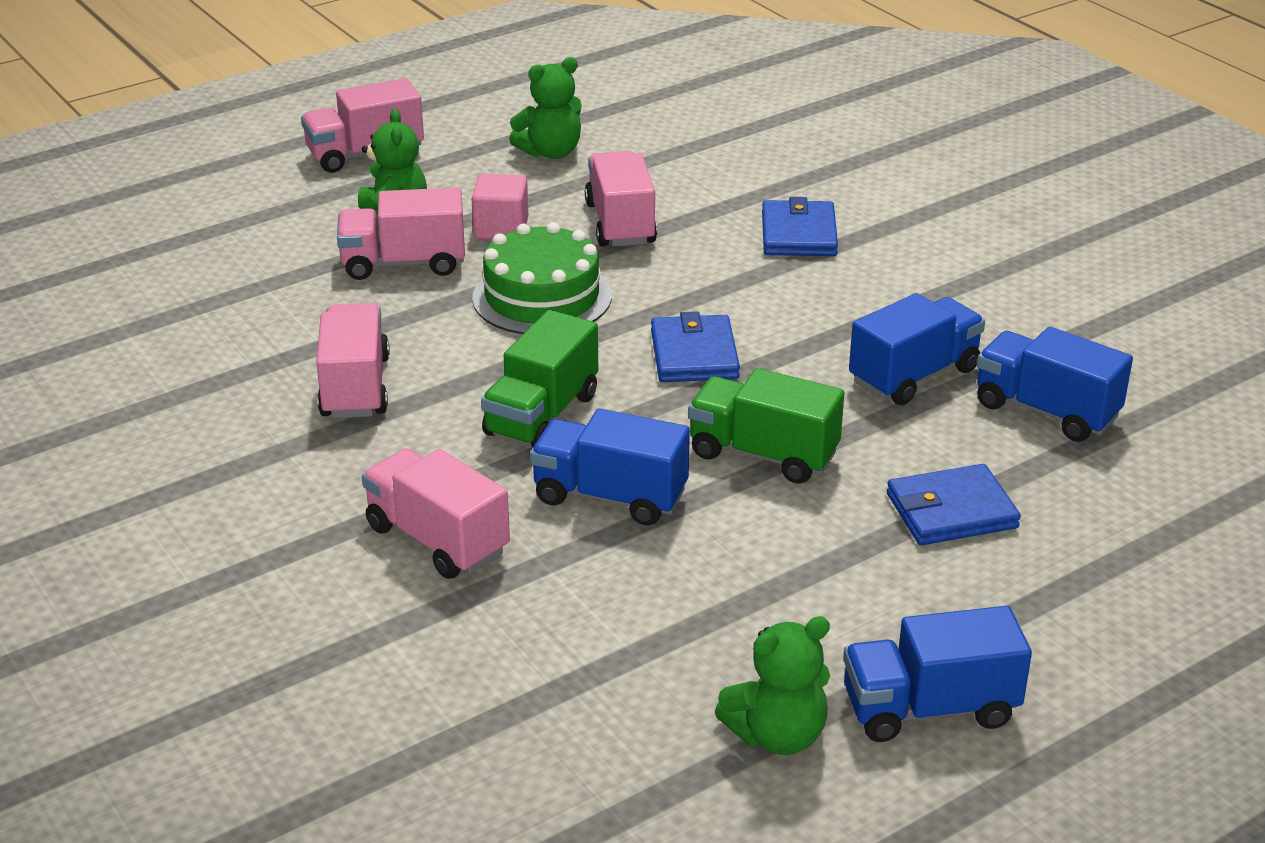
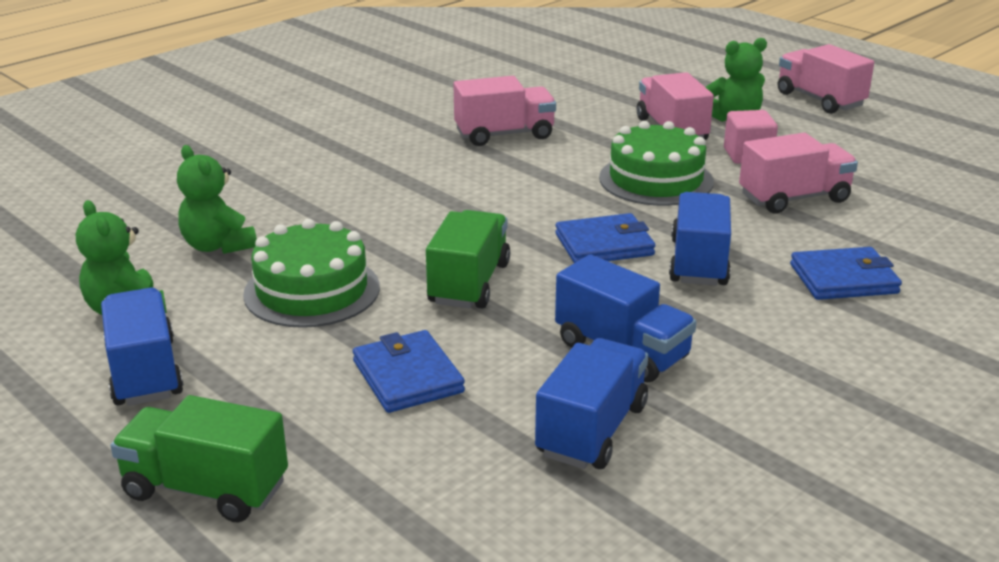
camera: 80 degrees right, 5 degrees down
(437, 540) = (338, 178): pink truck -> none
(541, 415) = (493, 195): green truck -> green truck (205, 489)
(551, 152) = (891, 160): green teddy bear -> green teddy bear (218, 246)
(610, 496) = (398, 228): blue truck -> blue truck (698, 262)
(757, 572) = (312, 290): none -> green cake

